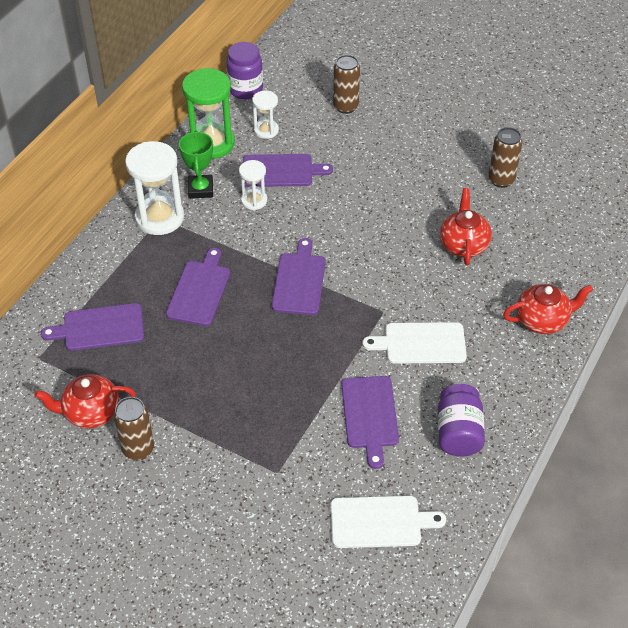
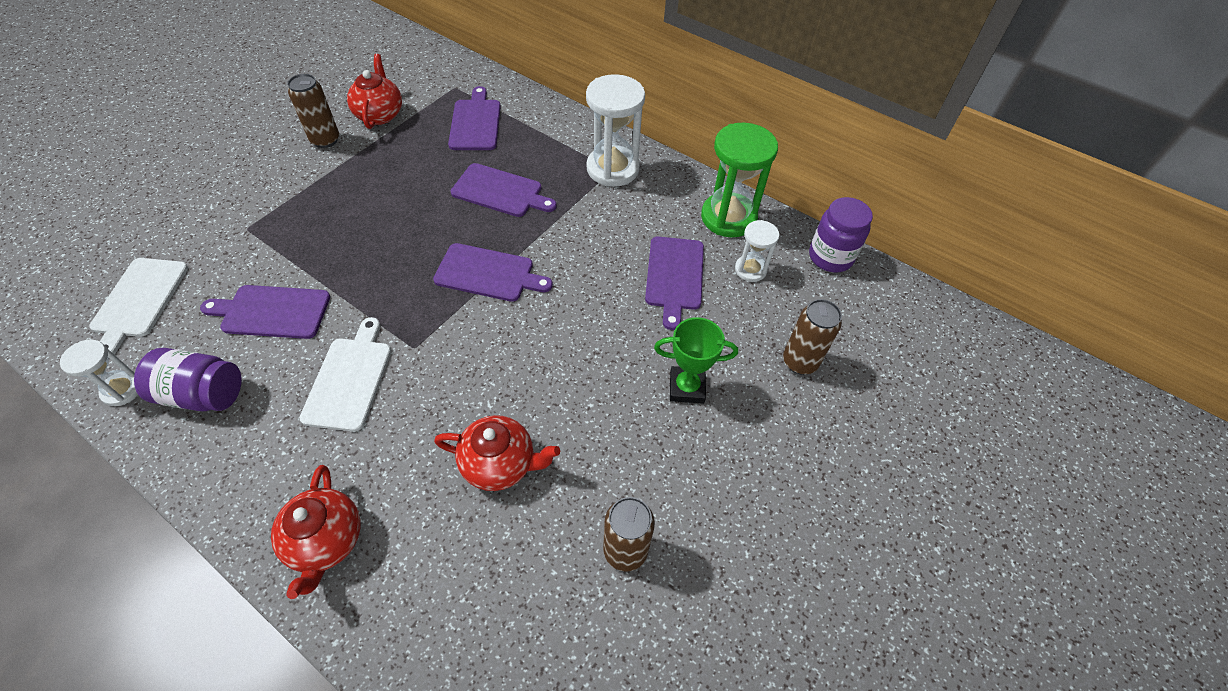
camera: 95 degrees right, 5 degrees up
(200, 189) = (651, 203): green trophy -> green trophy (687, 387)
(254, 200) = (626, 246): white hourglass -> white hourglass (122, 390)

